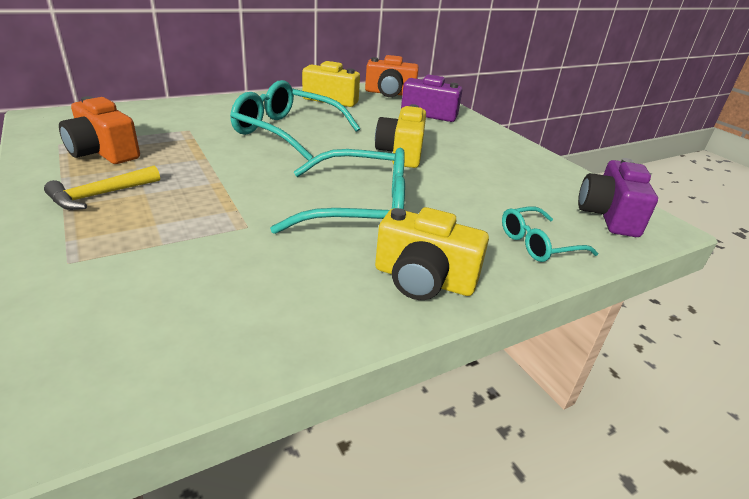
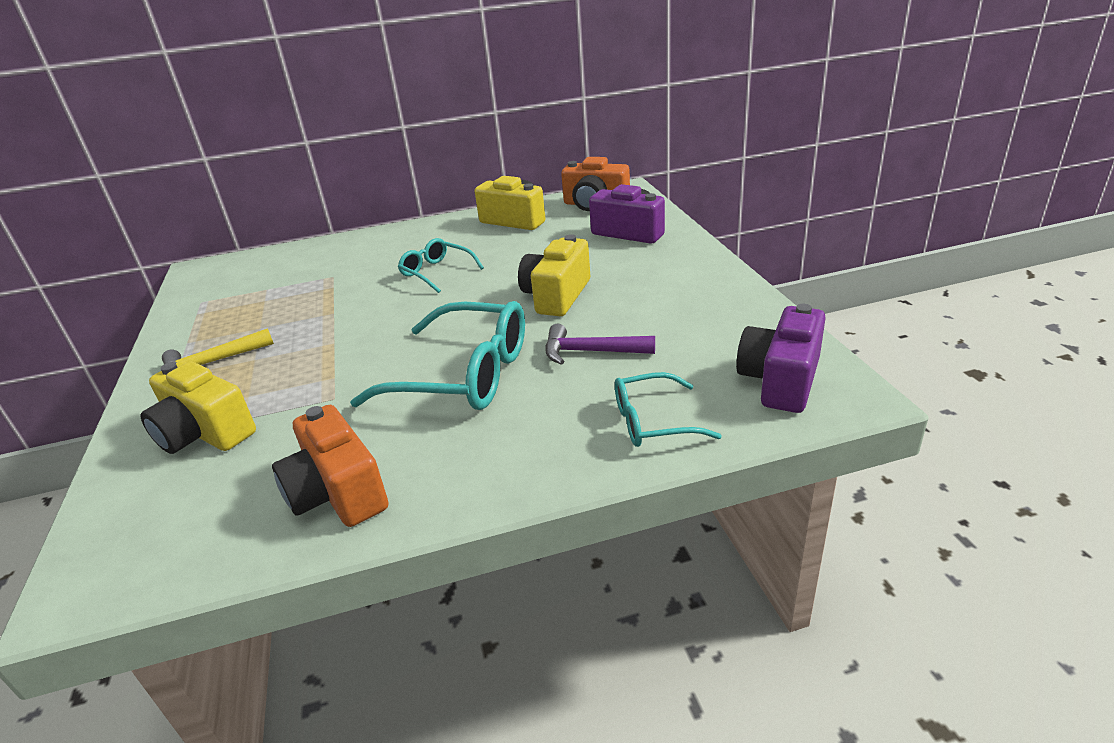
camera: 20 degrees right, 0 degrees up
(103, 152) = (237, 310): orange camera -> orange camera (338, 492)
(286, 132) = (436, 272): turquoise glasses -> turquoise glasses, size x0.55
(423, 279) = (484, 465): yellow camera -> yellow camera (205, 433)
(455, 194) = (591, 352): none -> purple hammer

